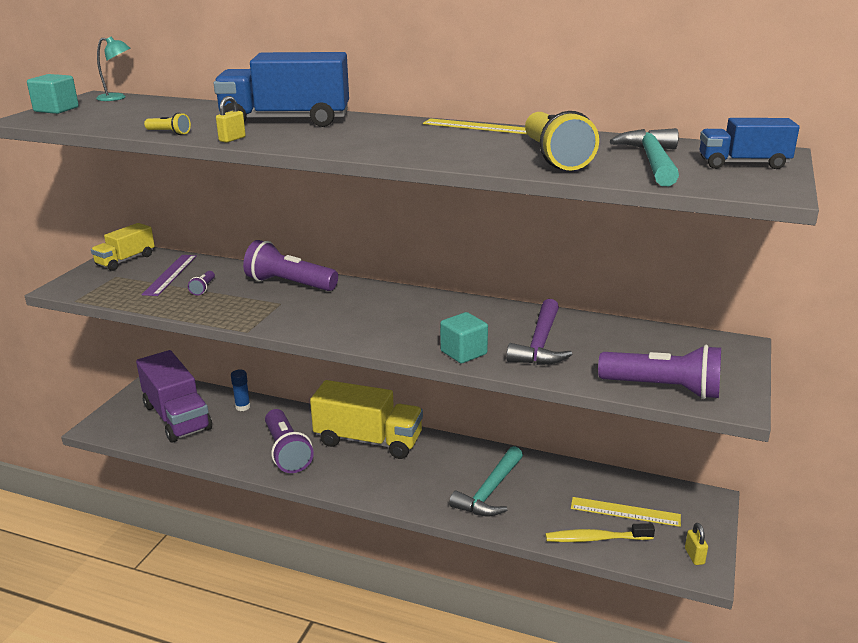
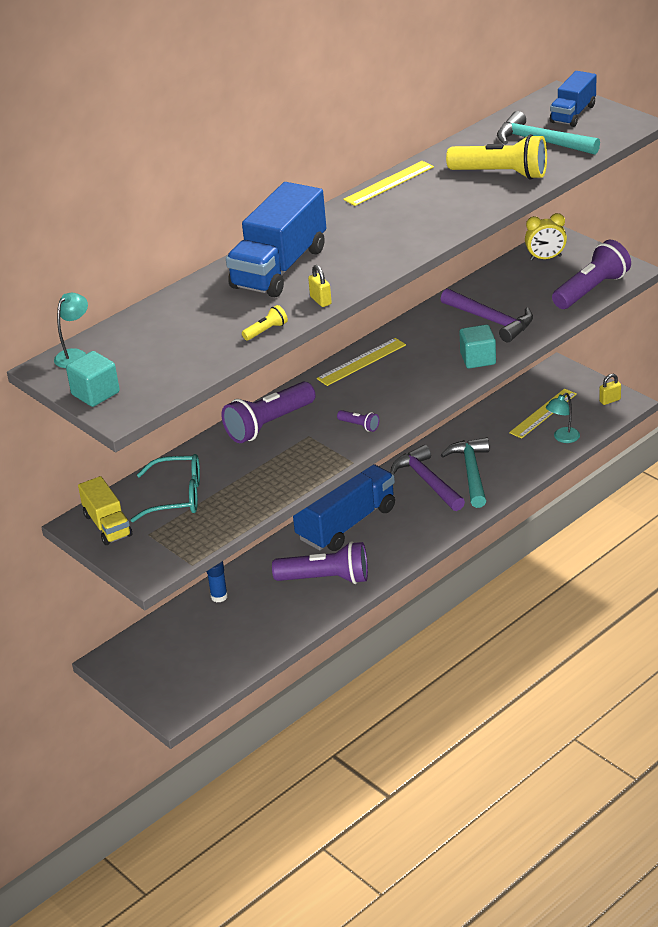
camera: 60 degrees left, 10 degrees up
(170, 274) = (177, 496): purple ruler -> turquoise glasses
(177, 417) = (201, 647): purple truck -> none
(203, 288) = (233, 478): purple flashlight -> purple flashlight (359, 426)
(368, 440) = (346, 523): yellow truck -> blue truck
(413, 299) = (361, 362): none -> yellow ruler
(458, 468) = (427, 481): none -> purple hammer
(490, 491) = (471, 472): turquoise hammer -> turquoise hammer turned 150 degrees counterclockwise
(595, 538) = (563, 438): yellow toothbrush -> turquoise lamp
(692, 347) = (545, 258): none -> yellow clock
(694, 556) = (610, 400): yellow padlock -> yellow padlock turned 45 degrees counterclockwise

